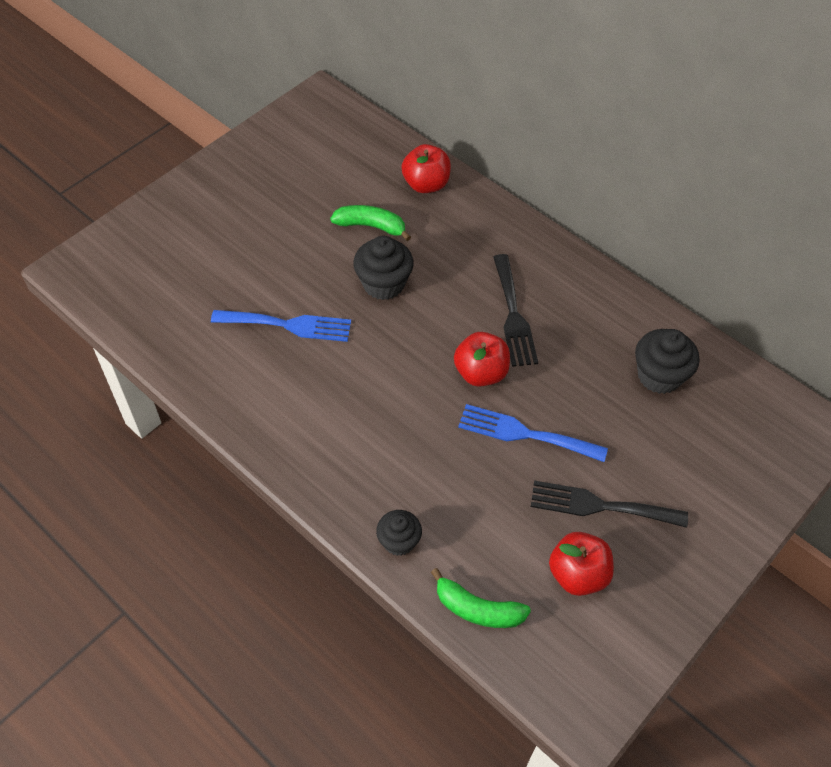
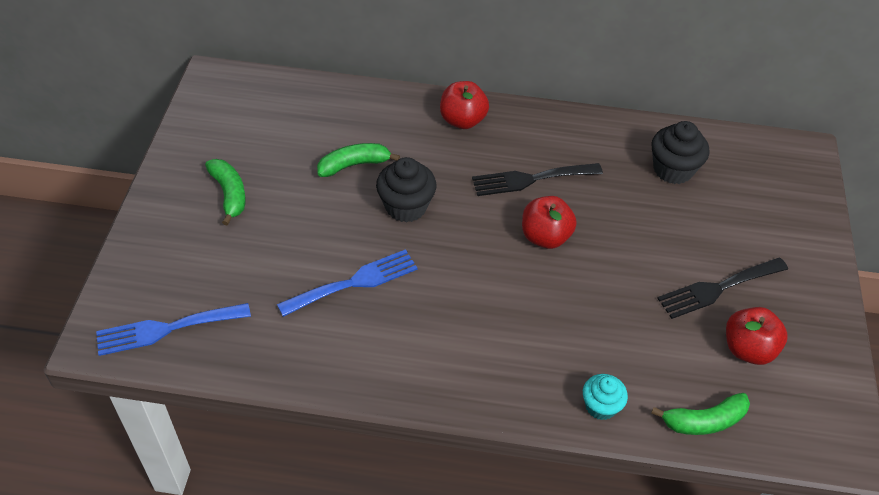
camera: 35 degrees left, 5 degrees down
(253, 202) = (229, 194): none -> green banana
(399, 541) = (600, 406): black cupcake -> turquoise cupcake
(426, 184) = (370, 109): red apple -> red apple (462, 120)
(513, 315) = (530, 179): black fork -> black fork turned 120 degrees clockwise
(524, 433) = (618, 265): blue fork -> blue fork (166, 329)

